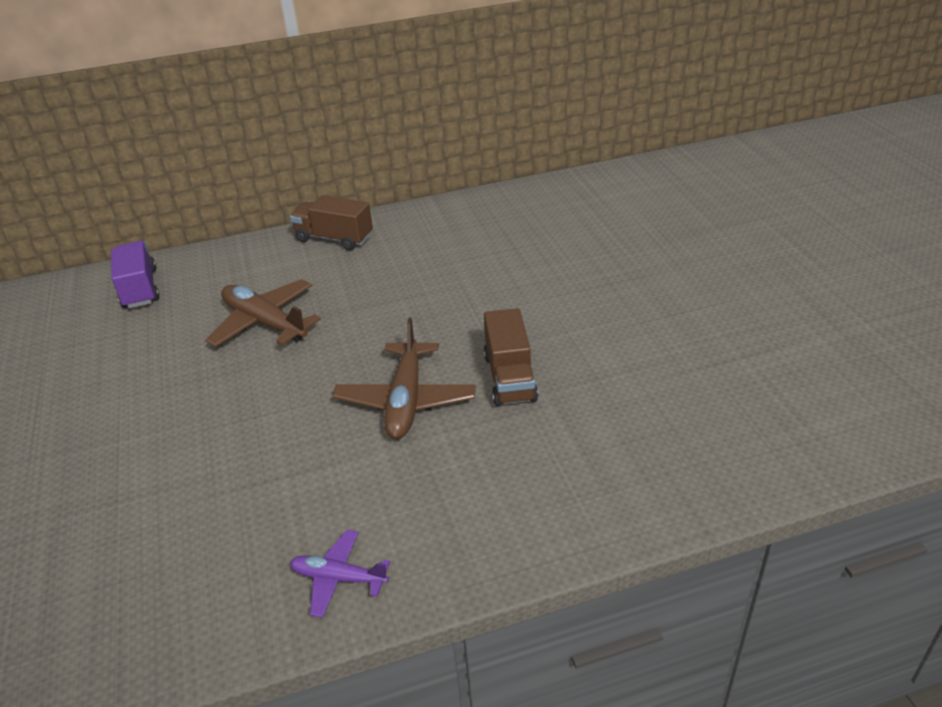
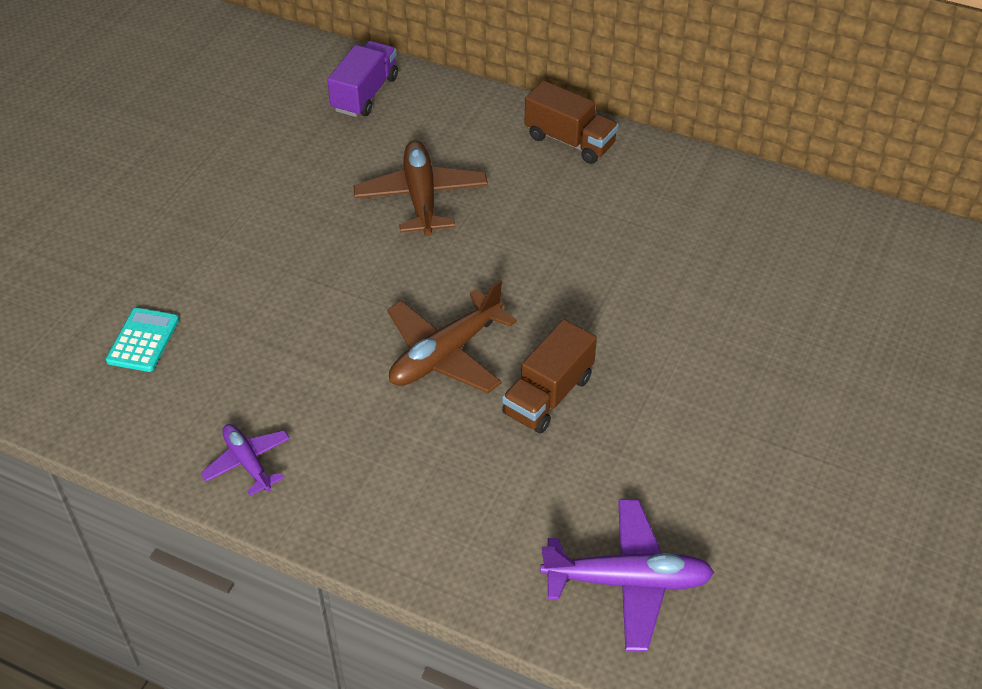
camera: 40 degrees right, 10 degrees up
(125, 559) = (143, 340): none -> turquoise calculator
(334, 238) = (569, 141): brown truck -> brown truck turned 150 degrees clockwise
(706, 444) = (627, 581): none -> purple plane

